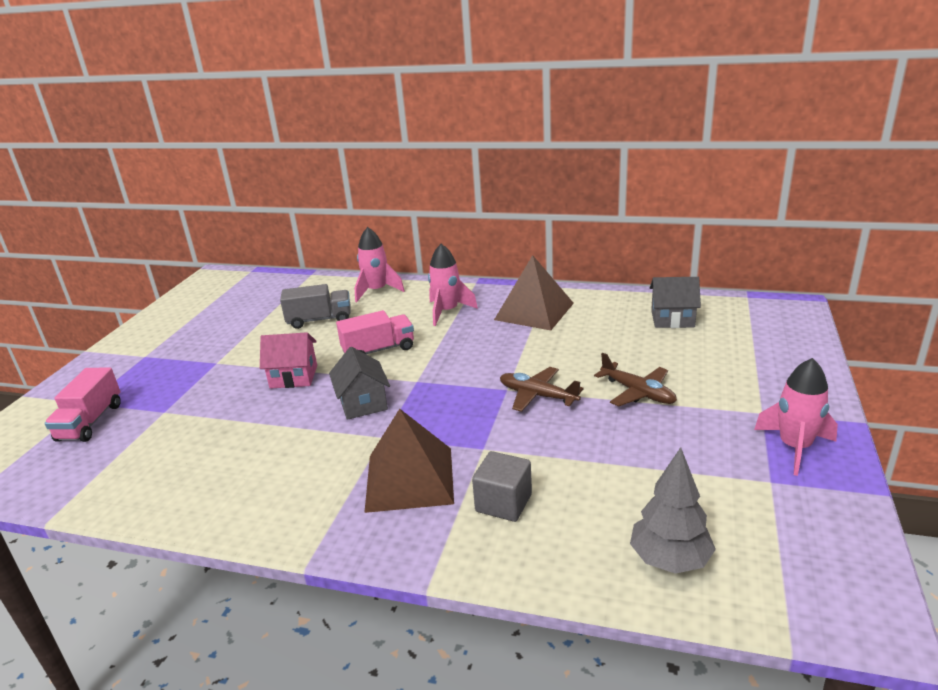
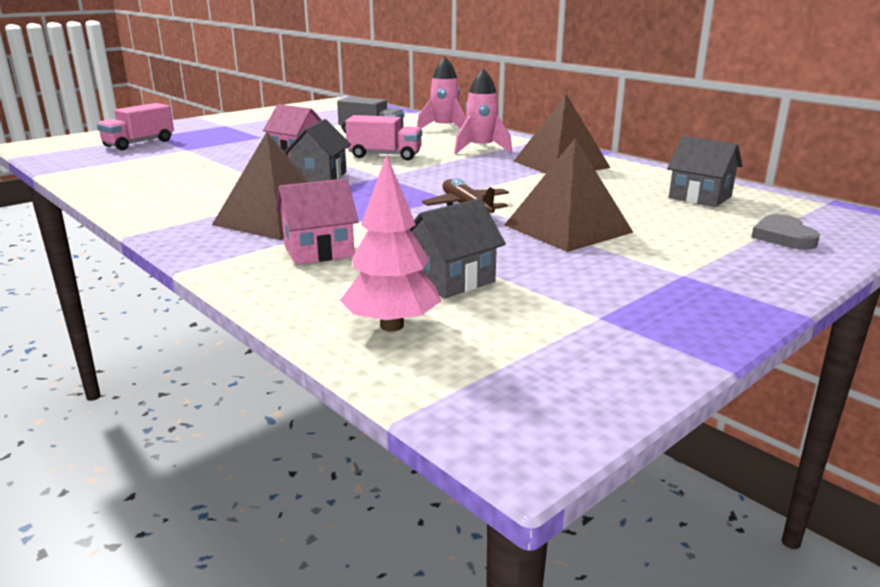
camera: 30 degrees right, 5 degrees down
(503, 503) = (318, 251): grey cube -> pink house
(638, 392) = (567, 228): brown plane -> brown pyramid
(640, 489) = (451, 280): none -> grey house
(670, 560) = (392, 326): grey tree -> pink tree
(767, 345) = (783, 237): none -> grey heart
(794, 447) = (676, 305): pink rocket -> none

